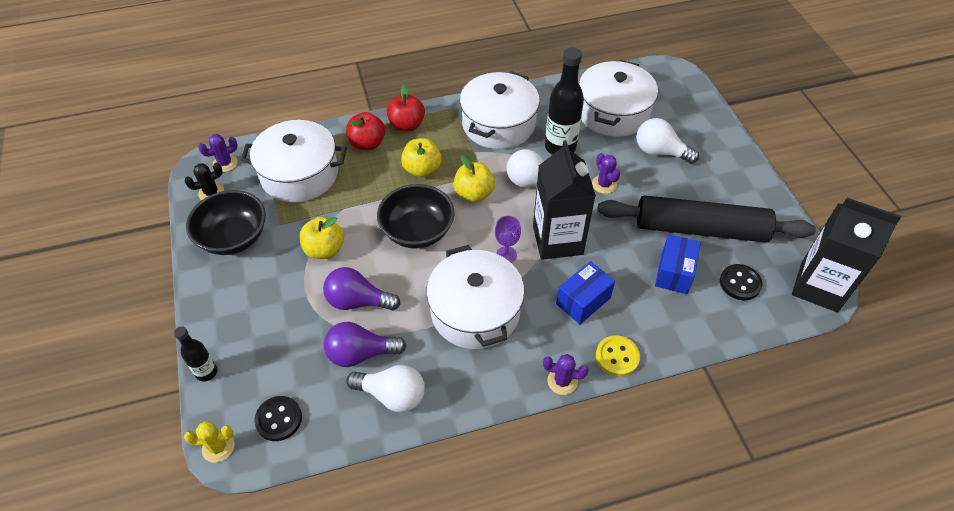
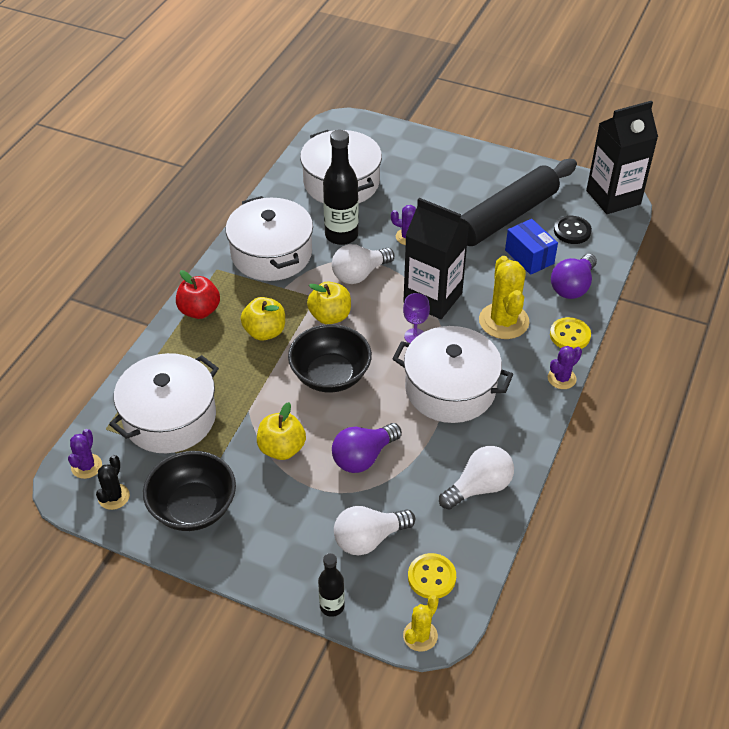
camera: 50 degrees left, 5 degrees down
(279, 419) = (431, 577): black button -> yellow button
(360, 354) = (419, 485): purple light bulb -> purple light bulb (572, 287)
(367, 143) = (189, 349): red apple -> none
(583, 301) = (503, 321): blue box -> yellow cactus
(660, 152) = (412, 186): white light bulb -> white light bulb (369, 539)

